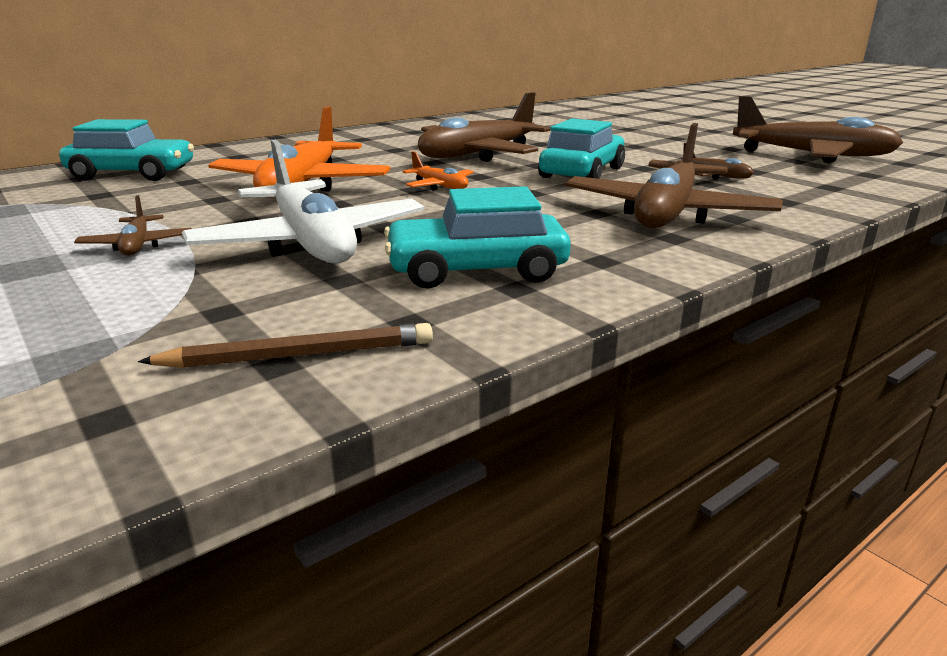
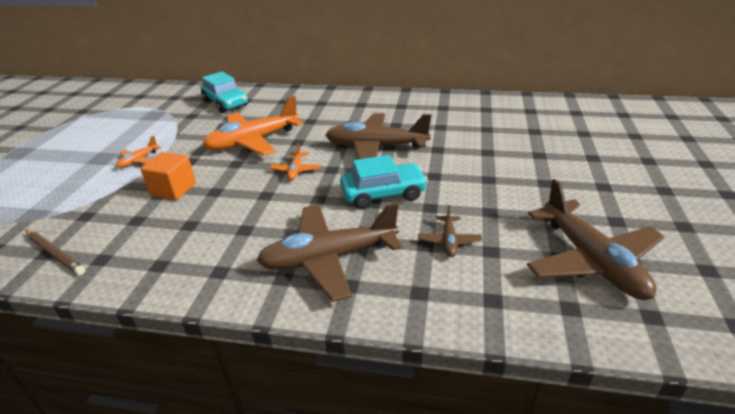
camera: 50 degrees right, 10 degrees up
(137, 245) = (139, 160): brown plane -> orange plane
(311, 243) = (174, 189): white plane -> orange cube
(476, 270) = (173, 245): turquoise car -> none

